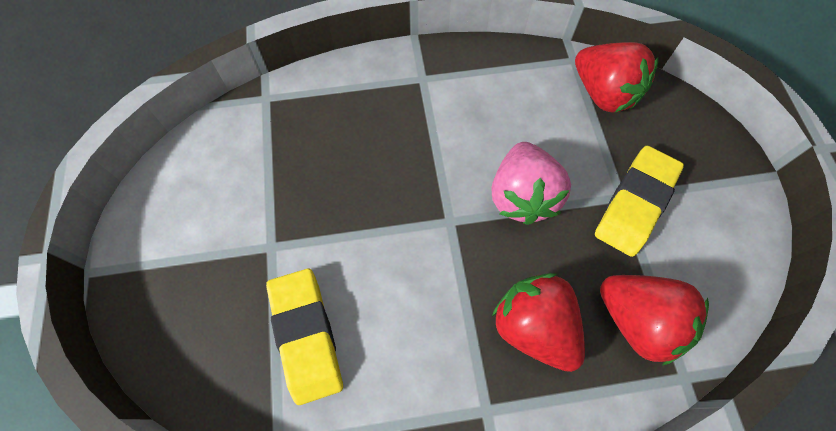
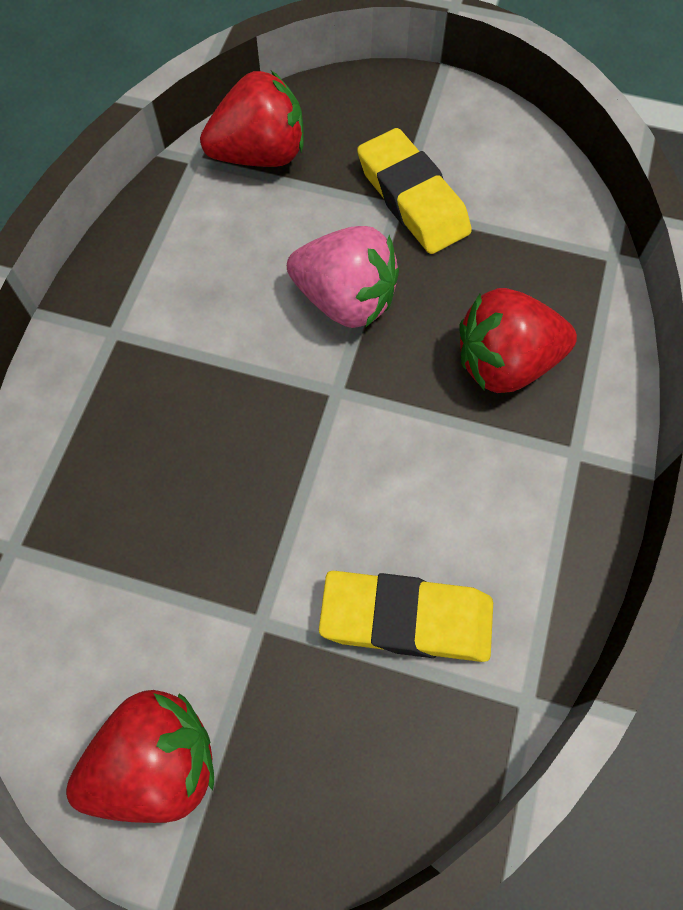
camera: 65 degrees left, 0 degrees up
(638, 321) = (541, 265): red strawberry -> red strawberry (156, 763)

